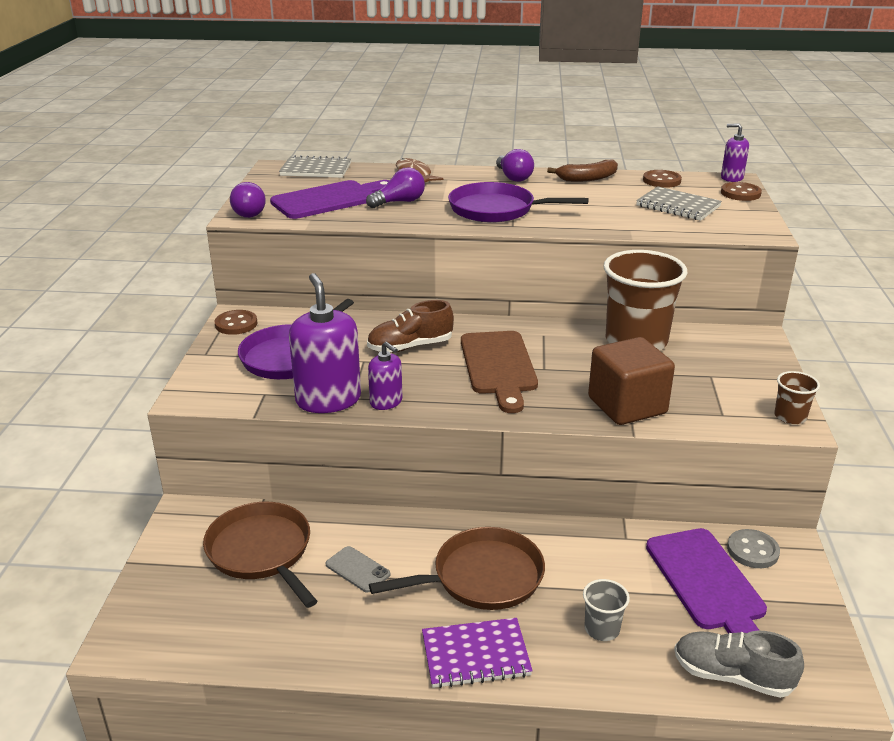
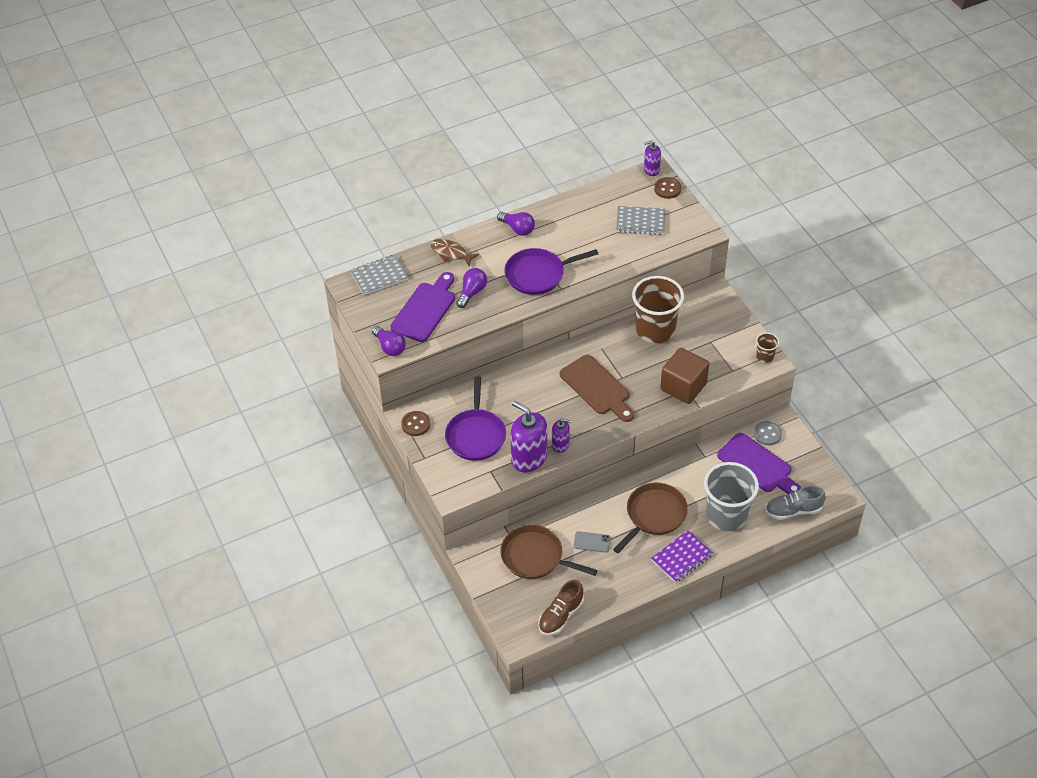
camera: 30 degrees left, 20 degrees up
(410, 347) = (536, 394): brown shoe -> brown shoe (560, 615)
(587, 178) = (565, 210): brown banana -> none
(602, 629) = (726, 515): grey cup -> grey cup, size x2.25
(661, 180) = (612, 192): brown button -> none

